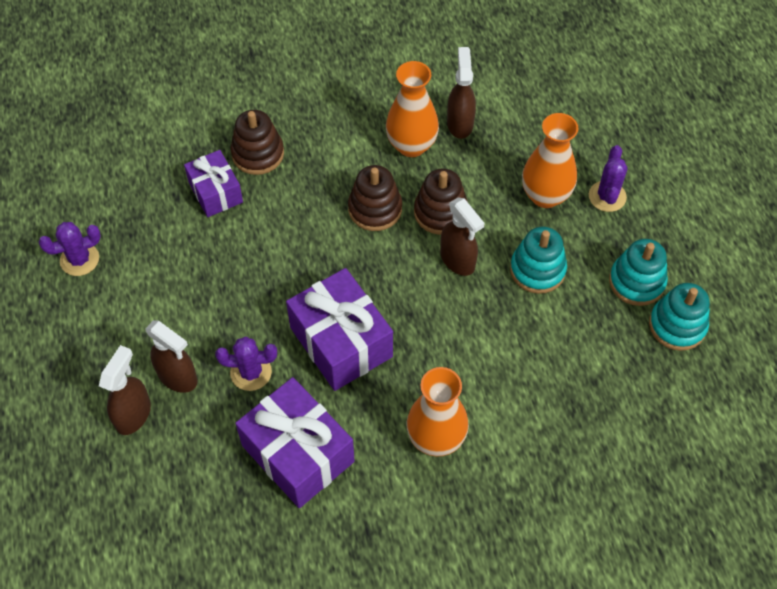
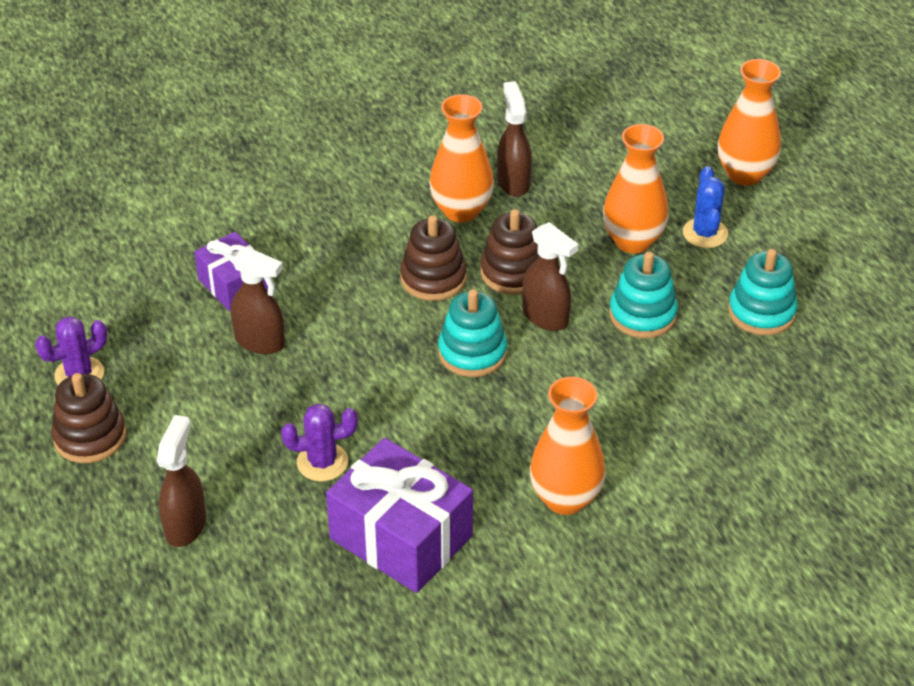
camera: 10 degrees left, 15 degrees down
(178, 377) = (232, 479): brown spray bottle -> brown spray bottle (260, 342)
(258, 154) = (277, 240): brown stacking toy -> brown stacking toy (90, 437)
(341, 342) = (426, 417): purple gift -> none
(607, 196) = (705, 233): purple cactus -> blue cactus
(653, 142) = (744, 174): none -> orange vase
(677, 325) = (820, 349): turquoise stacking toy -> turquoise stacking toy (472, 353)

